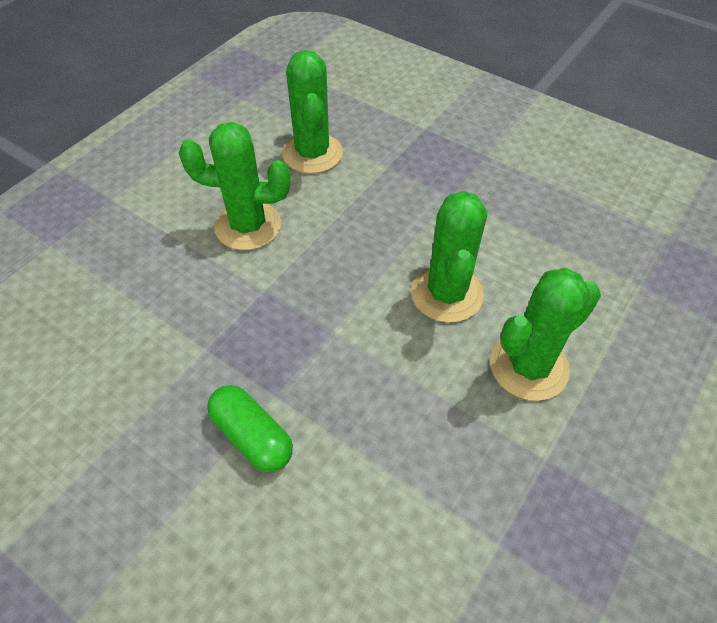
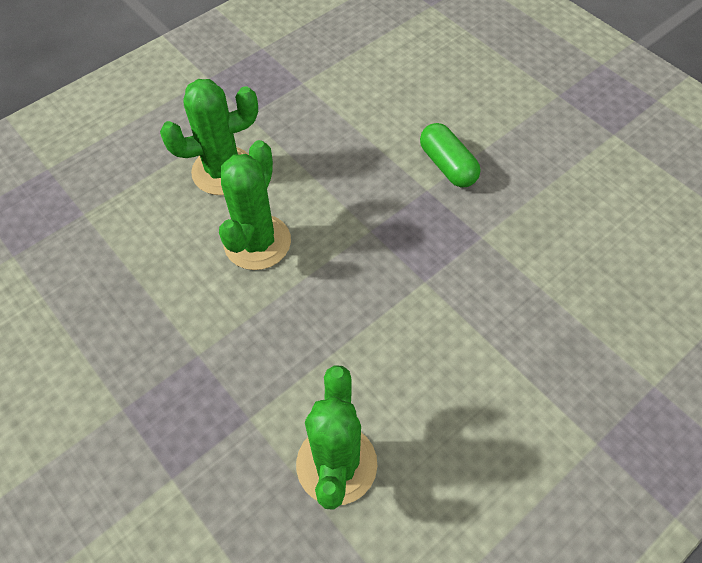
camera: 165 degrees left, 5 degrees up
(248, 226) = (433, 362): green cactus -> none

